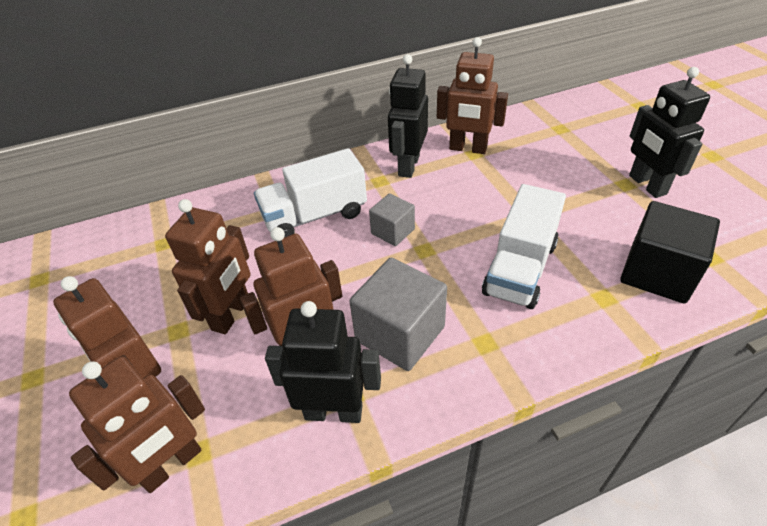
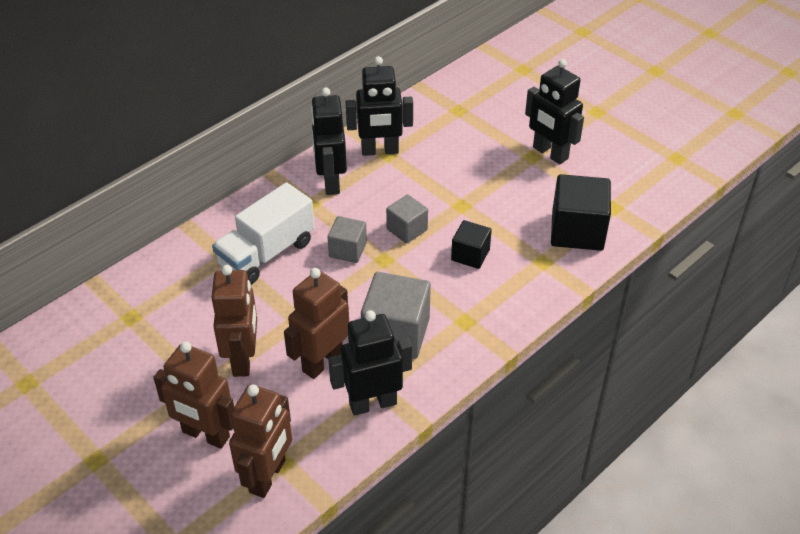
camera: 25 degrees left, 0 degrees up
(462, 225) = (407, 229): none -> grey cube
(468, 148) = (380, 151): brown robot -> black robot
(520, 268) = (470, 255): white truck -> black cube

